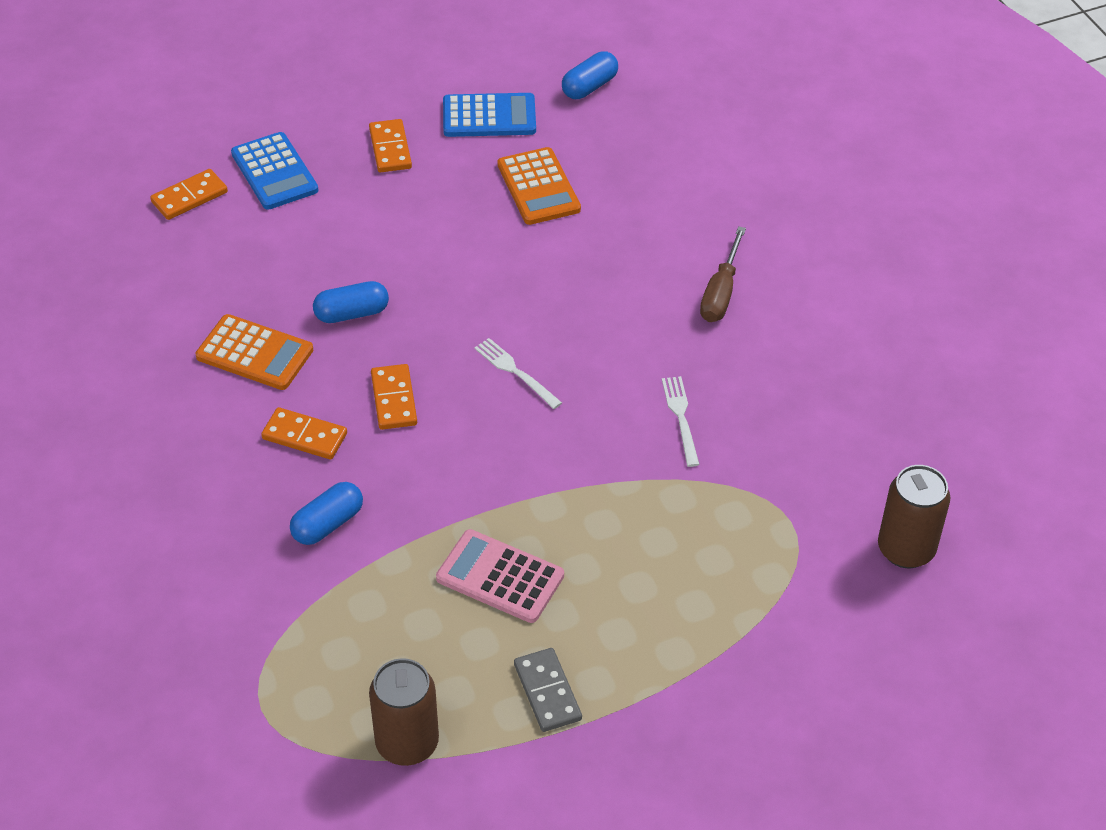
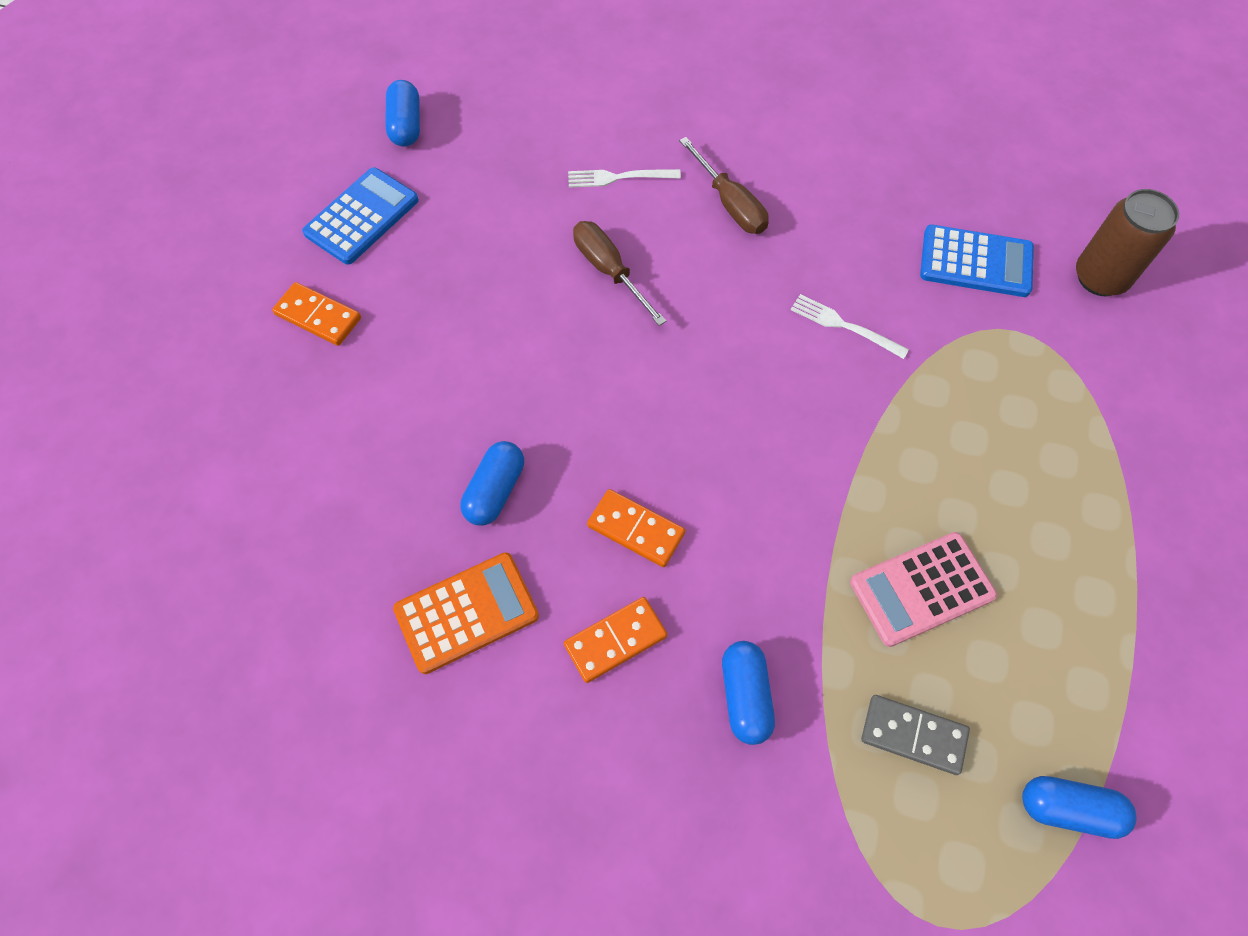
camera: 50 degrees left, 15 degrees up
(189, 197) = (195, 529): orange domino -> none
(274, 172) = (244, 430): blue calculator -> blue calculator (976, 262)
(407, 743) = (1068, 809): brown can -> blue capsule
(514, 371) = (687, 409): white fork -> white fork (618, 178)
(538, 187) = (485, 241): orange calculator -> none
(547, 692) = (1082, 642): grey domino -> grey domino (913, 735)
(585, 264) = (609, 271): none -> brown screwdriver

